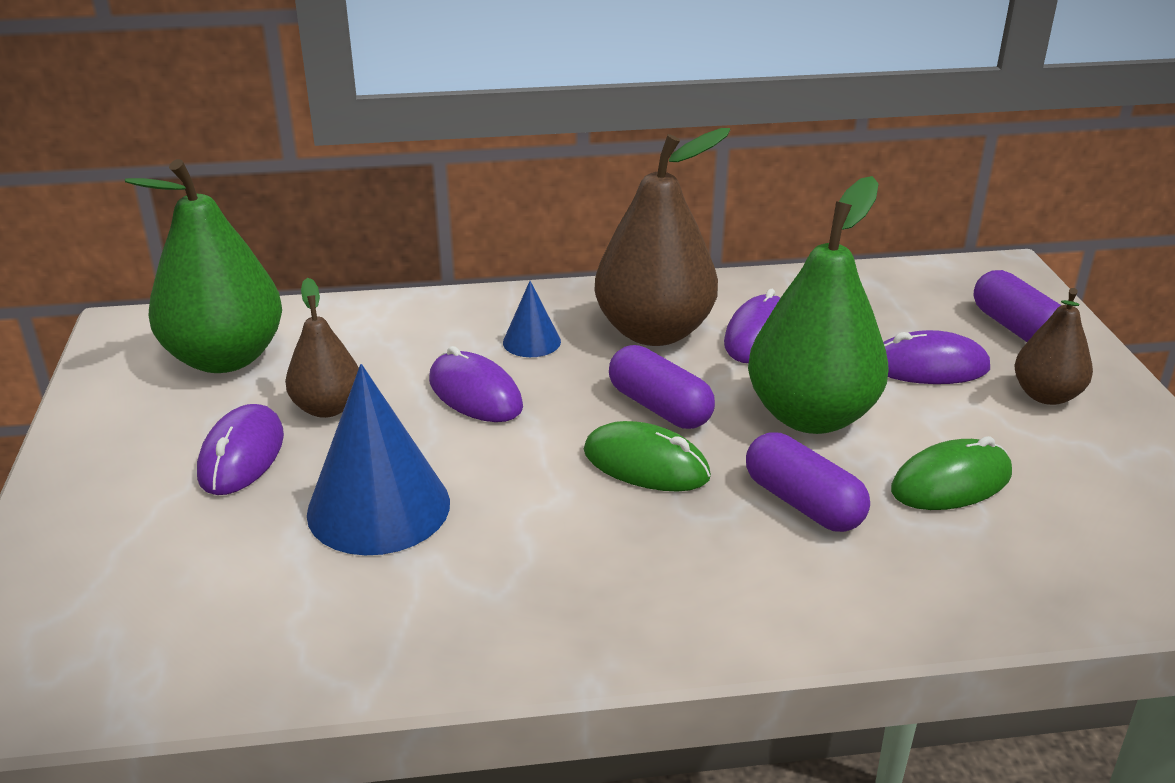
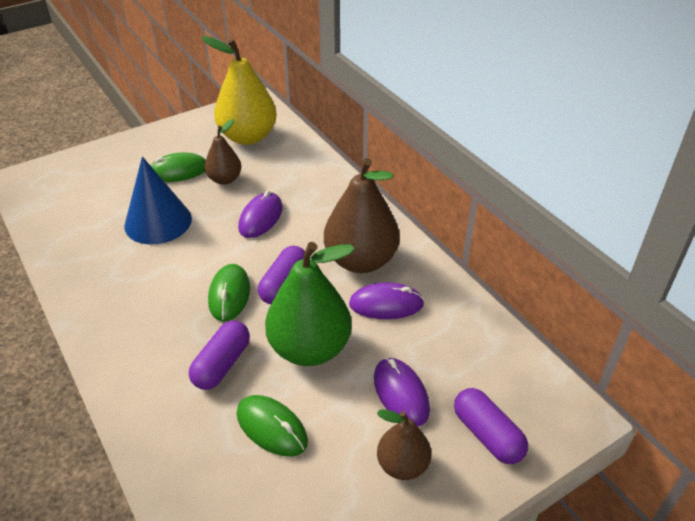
camera: 65 degrees right, 10 degrees up
(225, 358) = (247, 137): green pear -> yellow pear
(241, 455) = (178, 171): purple mouse -> green mouse
(531, 341) = (320, 220): blue cone -> none
(1016, 328) = (487, 435): purple capsule -> purple capsule turned 75 degrees counterclockwise

